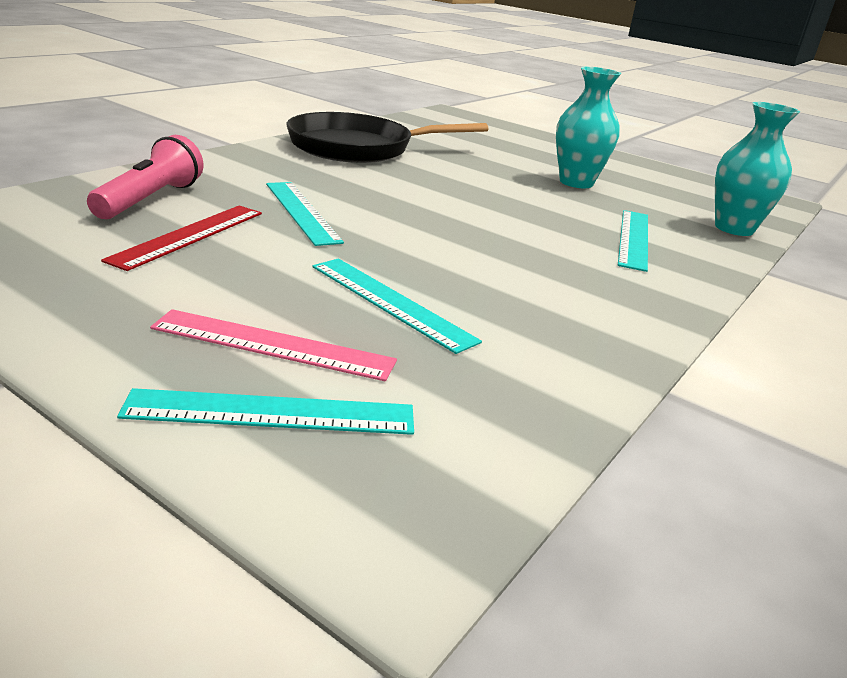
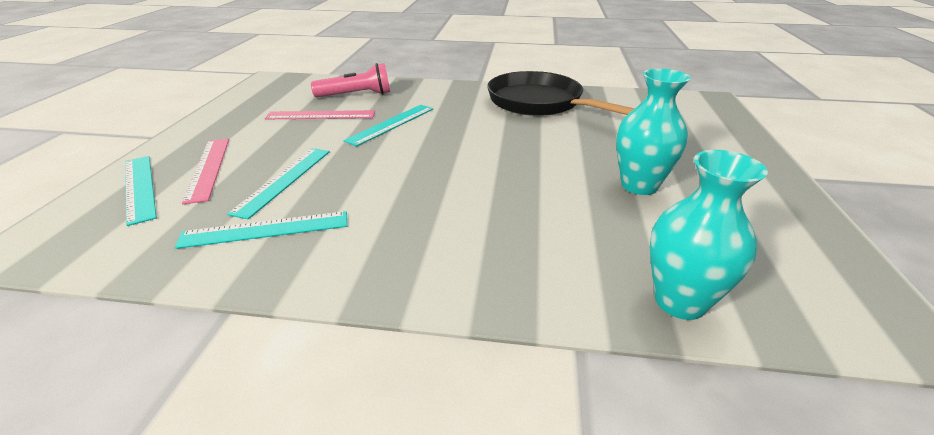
camera: 65 degrees right, 5 degrees up
(189, 235) = (321, 115): red ruler -> pink ruler
(633, 238) = (530, 241): turquoise ruler -> turquoise ruler (265, 229)

